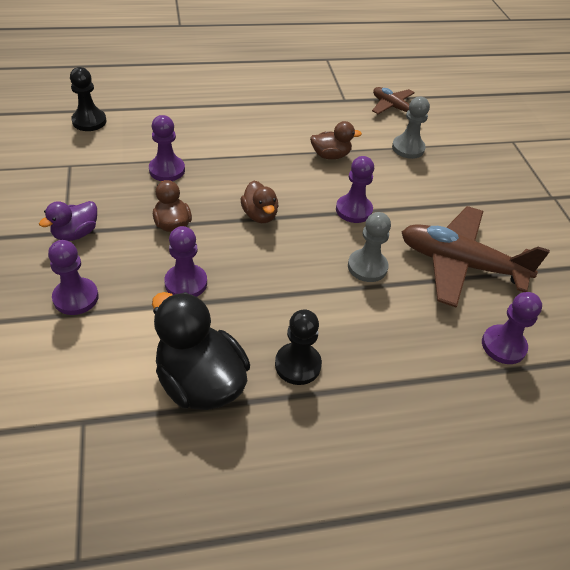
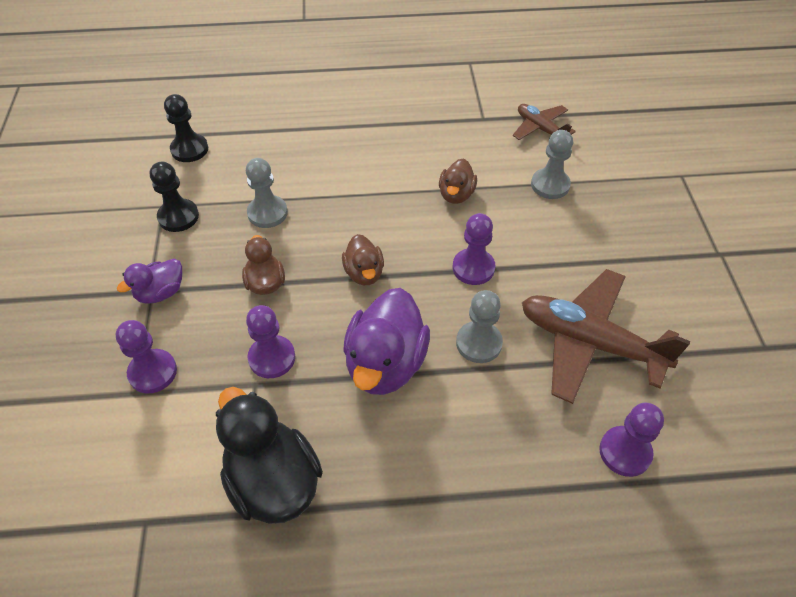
camera: 10 degrees right, 5 degrees up
(167, 170) = (267, 213): purple pawn -> grey pawn
(289, 285) = (385, 364): none -> purple duck
(297, 365) = (382, 465): black pawn -> black pawn (178, 217)
(330, 155) = (456, 194): brown duck -> brown duck turned 105 degrees clockwise

